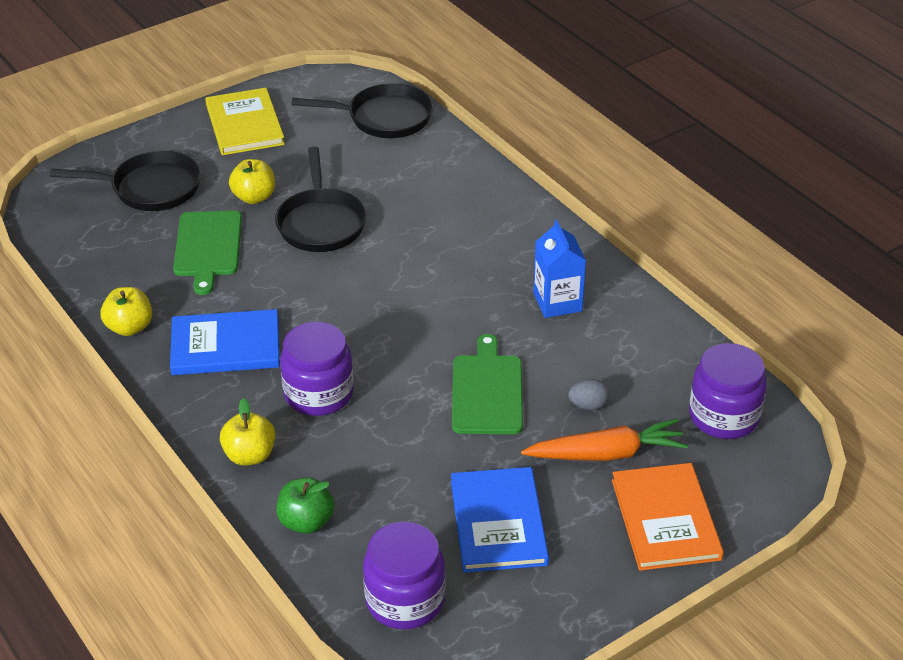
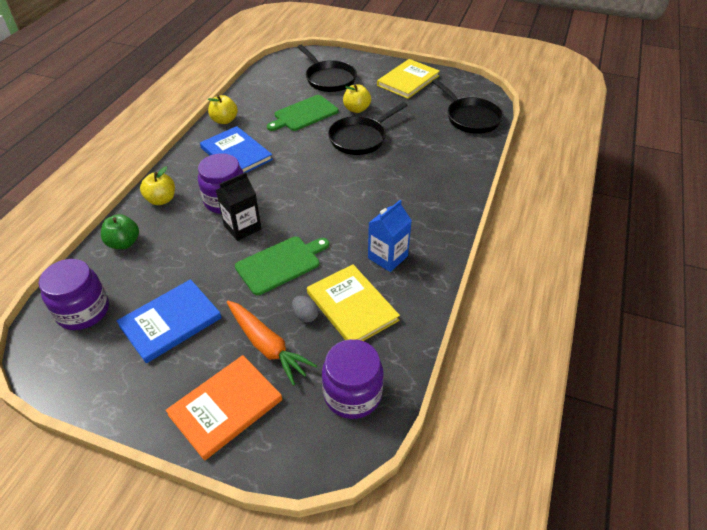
camera: 55 degrees right, 5 degrees up
(388, 398) = (242, 227): none -> black carton
(606, 363) = (352, 306): none -> yellow book

